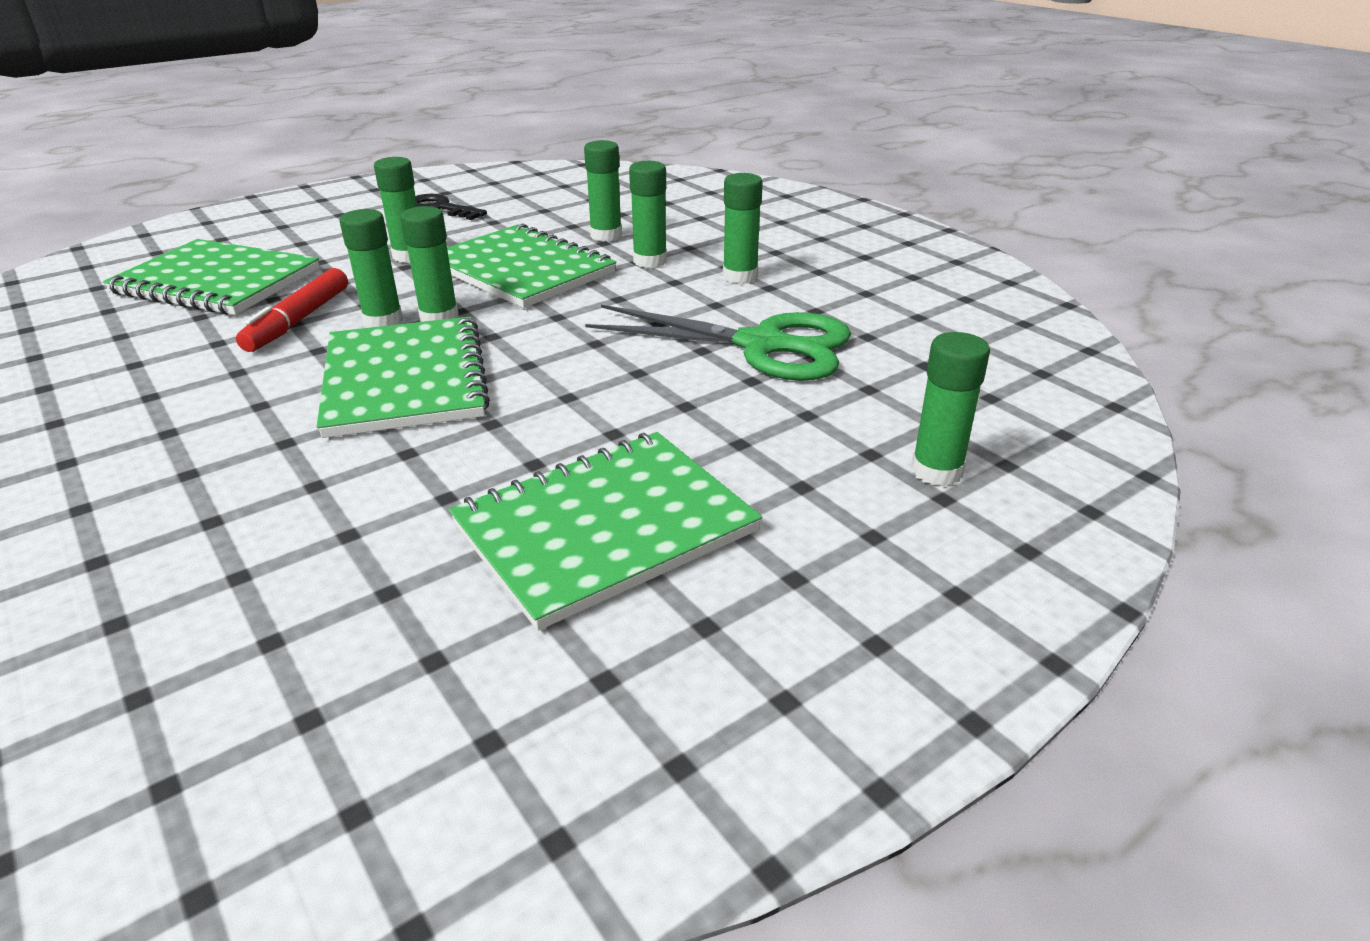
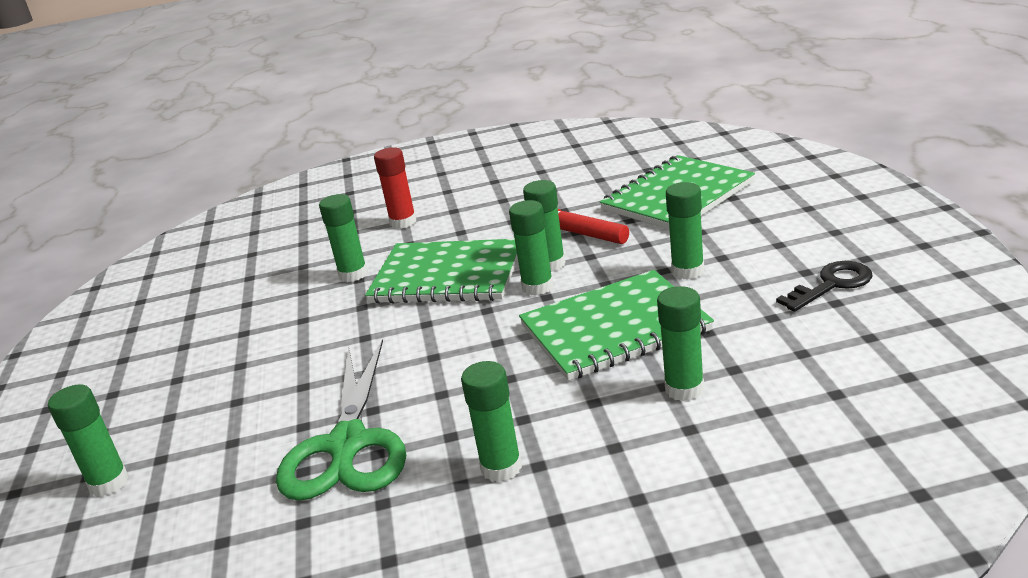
camera: 120 degrees right, 5 degrees down
(195, 471) = (403, 222): none -> red glue stick
(605, 528) = (219, 338): green notebook -> none
(650, 261) = (586, 410): green glue stick -> green glue stick (353, 274)
(761, 345) = (348, 445): green scissors -> green scissors turned 45 degrees counterclockwise

